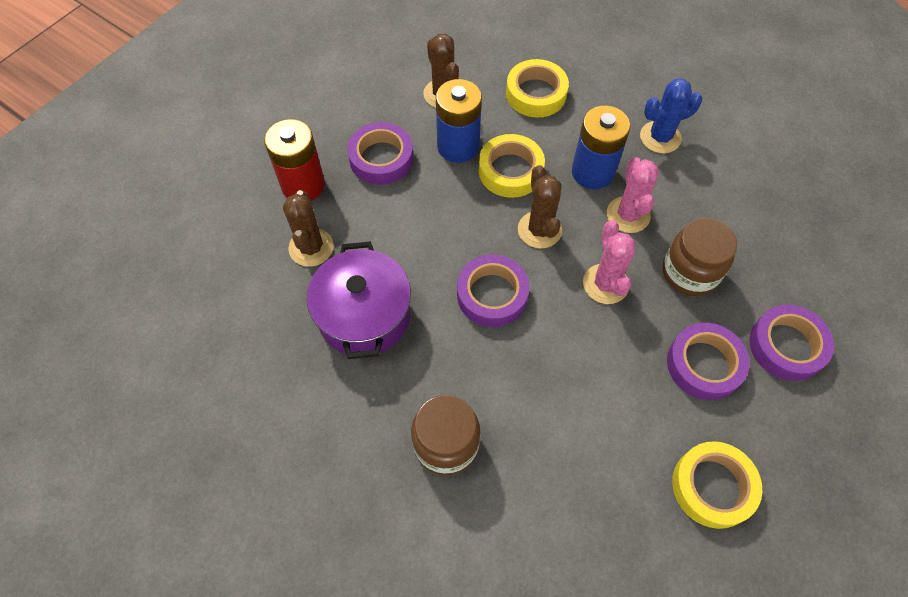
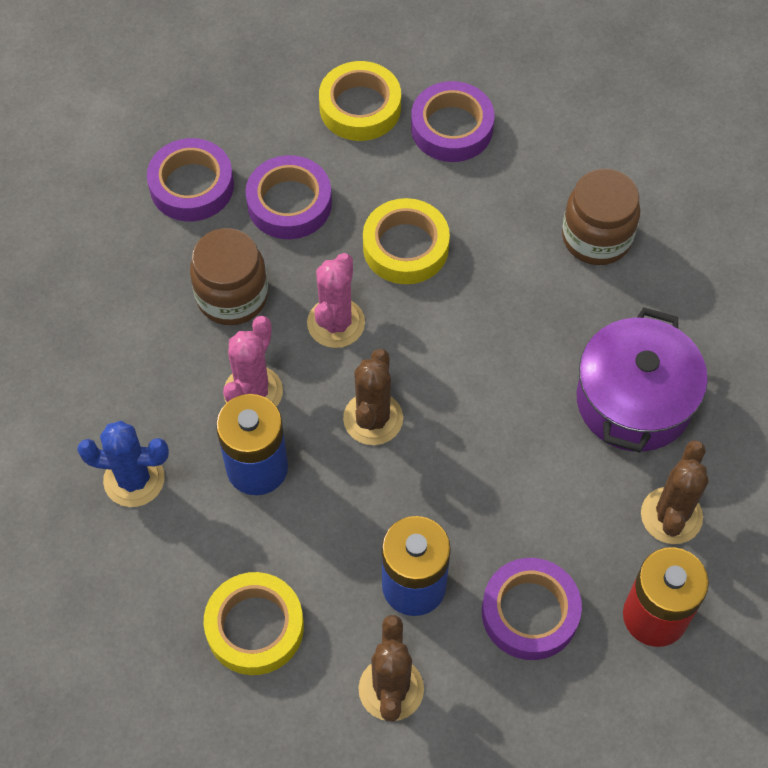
camera: 155 degrees left, 0 degrees up
(492, 294) = (473, 364): purple tape -> purple tape (452, 128)
(510, 171) = (363, 516): yellow tape -> yellow tape (405, 247)

